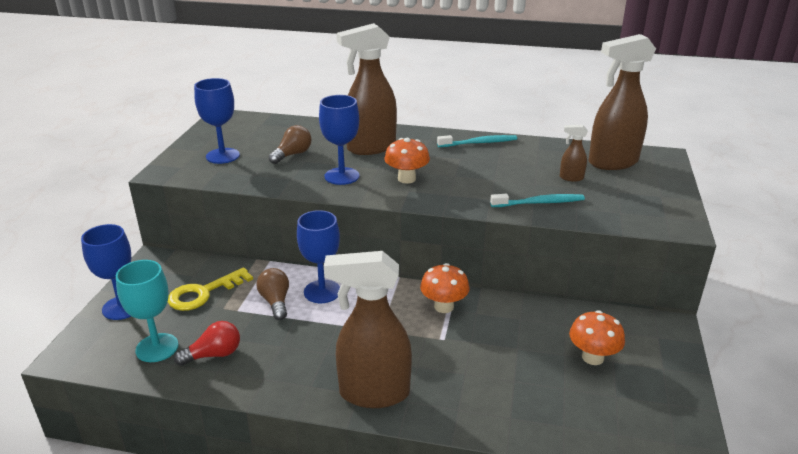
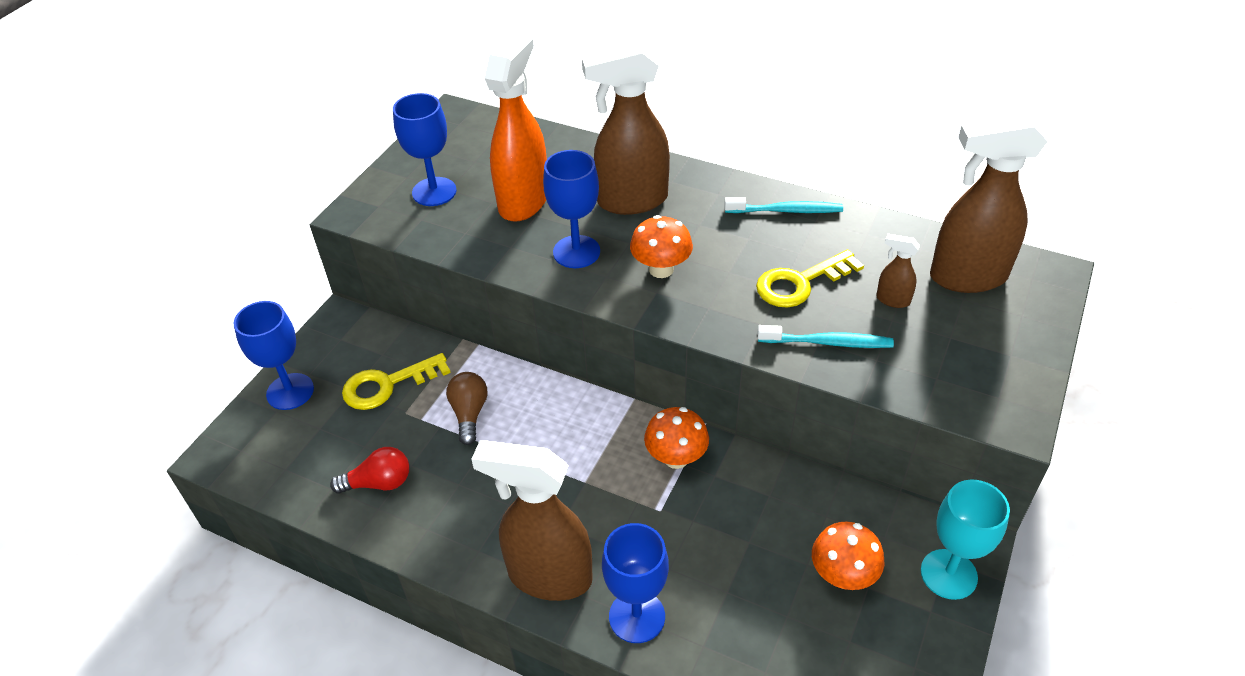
camera: 15 degrees right, 15 degrees up
(157, 348) = (317, 460): turquoise goblet -> turquoise goblet (948, 574)
(292, 154) = (524, 201): brown light bulb -> orange spray bottle
(322, 291) = (530, 407): blue goblet -> blue goblet (637, 616)
(506, 176) = (800, 283): none -> yellow key

